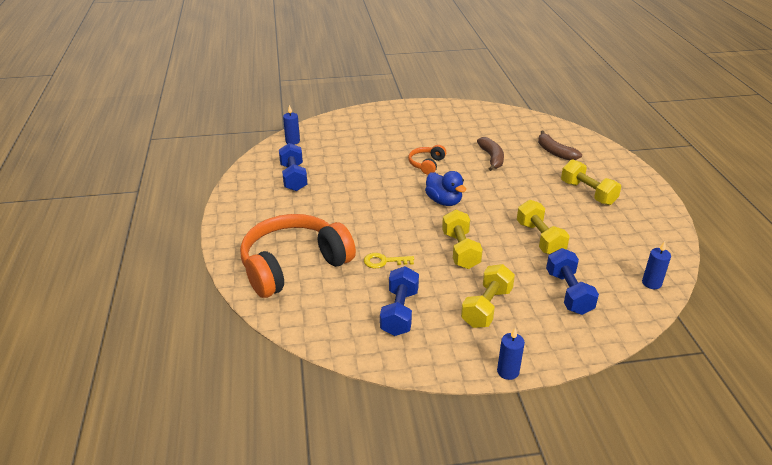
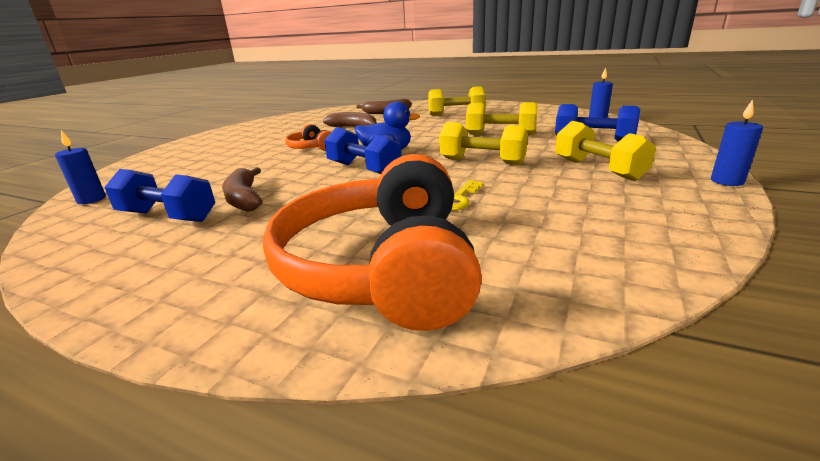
camera: 55 degrees left, 10 degrees down
(329, 187) = (244, 199): none -> brown banana
(399, 312) = (579, 212): blue dumbbell -> blue dumbbell (363, 169)

